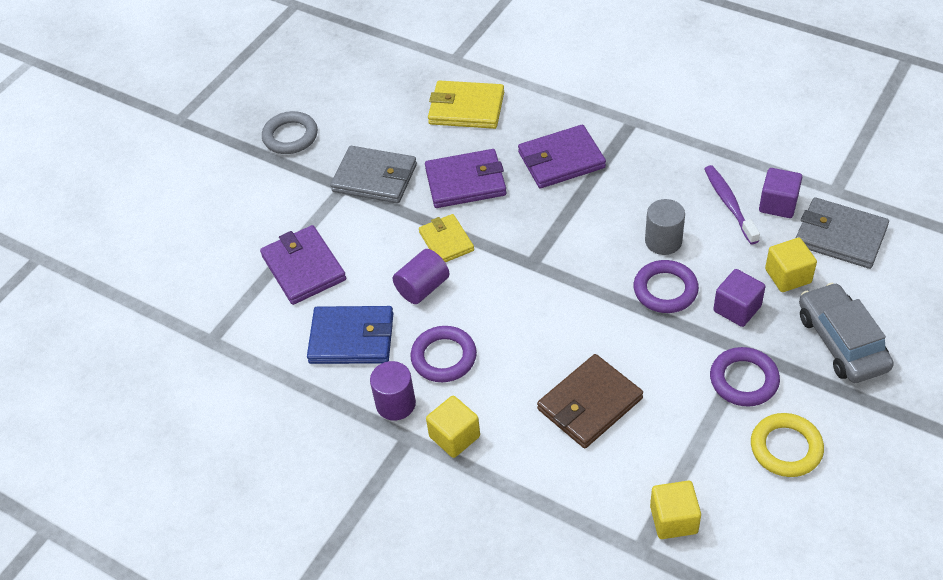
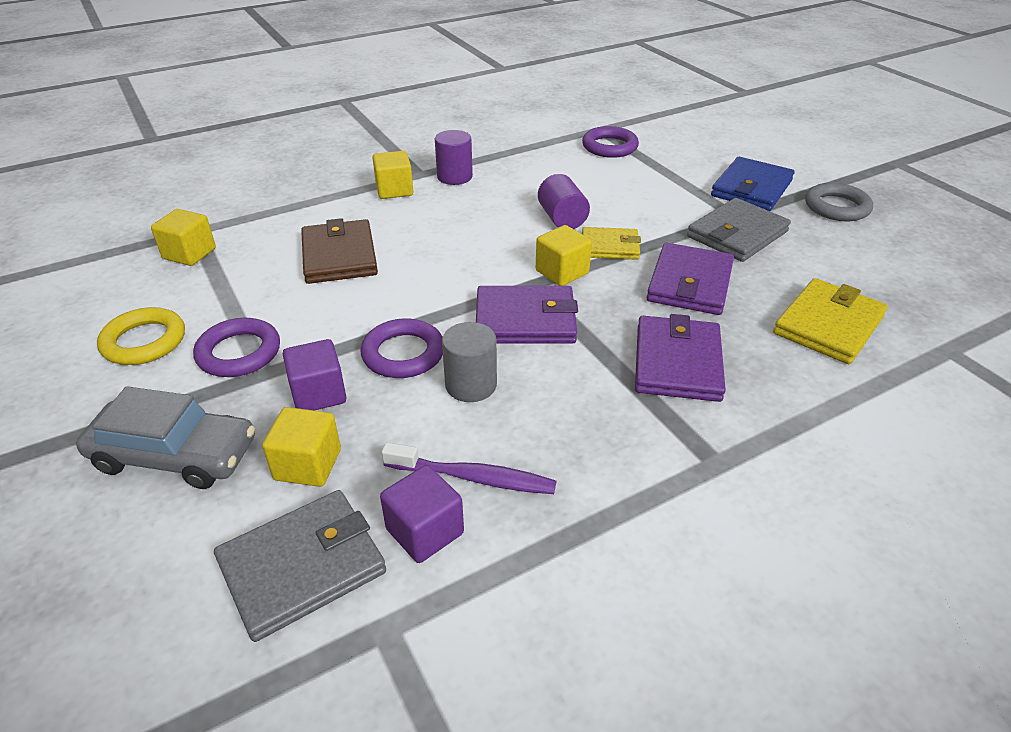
camera: 115 degrees right, 10 degrees down
(304, 267) = (641, 175): purple wallet -> purple wallet (525, 320)
(352, 338) = (540, 176): blue wallet -> blue wallet (751, 188)
(444, 357) = (474, 207): purple ring -> purple ring (609, 147)
(503, 253) = (562, 272): none -> yellow cube

